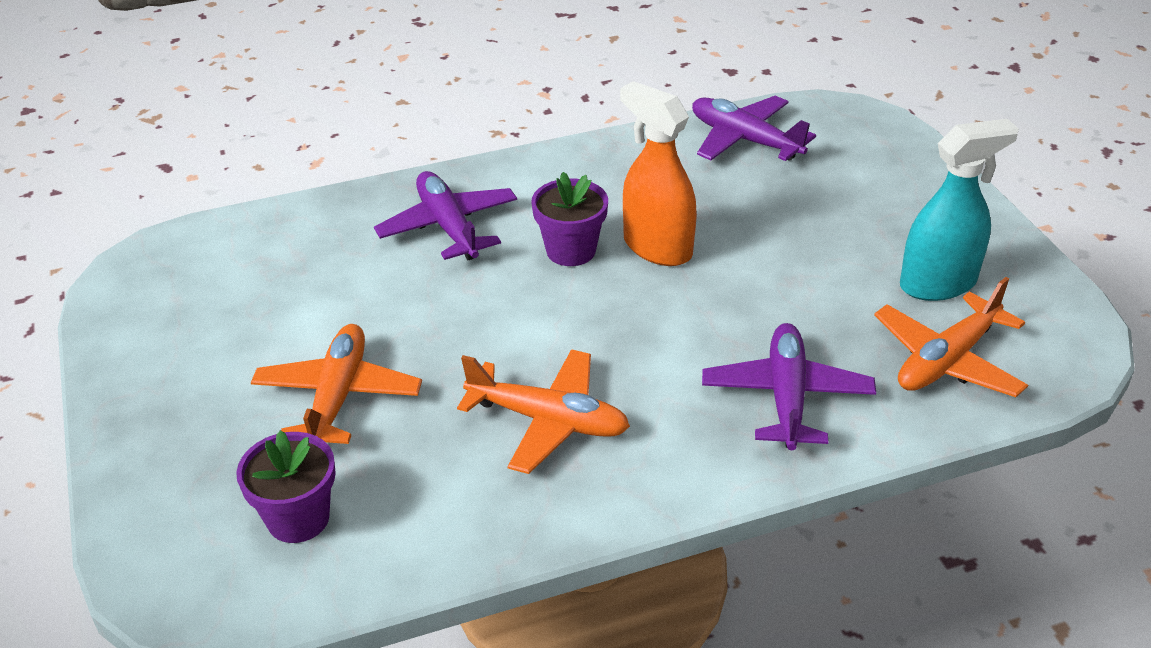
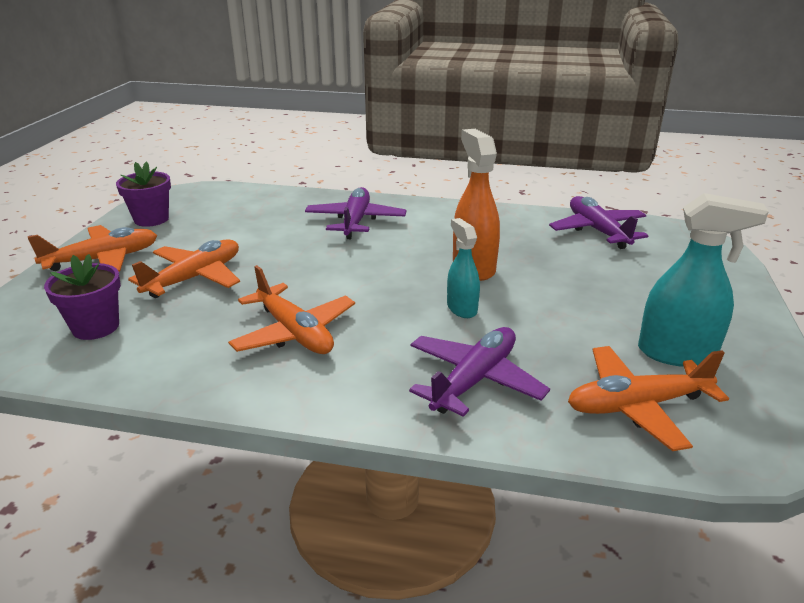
camera: 30 degrees right, 10 degrees down
(170, 420) = (103, 259): none -> orange plane
(571, 250) = (415, 252): purple flower pot -> purple flower pot (151, 219)
(696, 311) = (461, 308): none -> turquoise spray bottle

